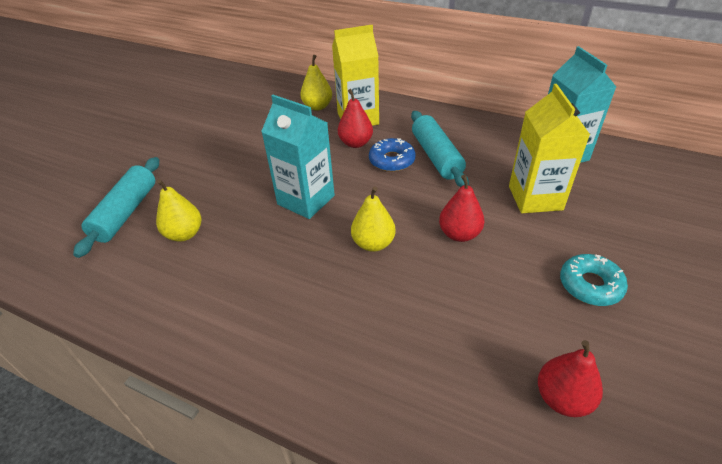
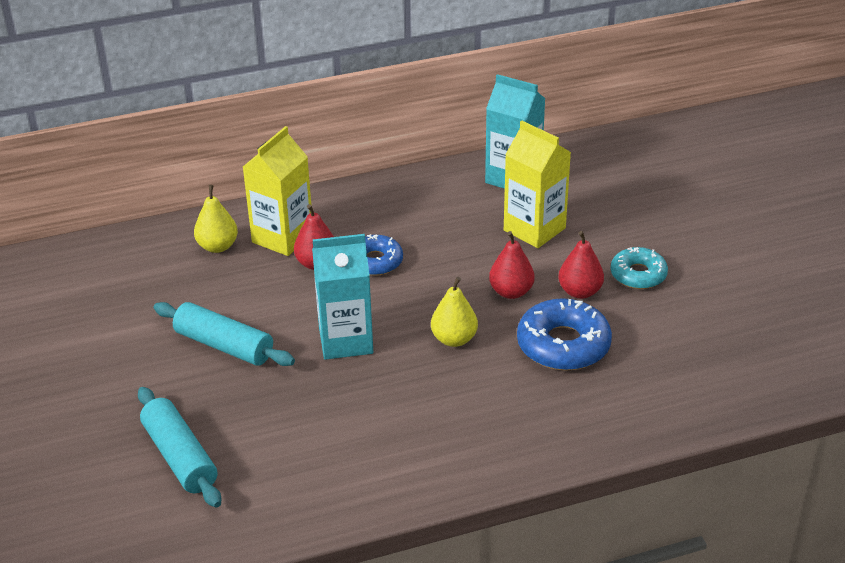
camera: 45 degrees left, 5 degrees down
(184, 234) = (275, 434): yellow pear -> none
(436, 156) = (411, 236): turquoise rolling pin -> turquoise rolling pin (224, 345)
(450, 304) = (563, 345): none -> blue donut
(562, 398) = (689, 354): red pear -> red pear (580, 292)

